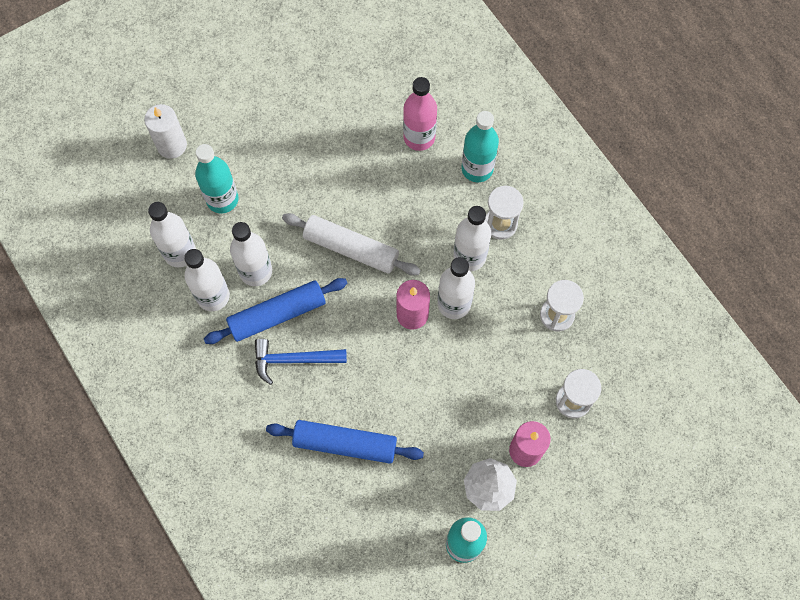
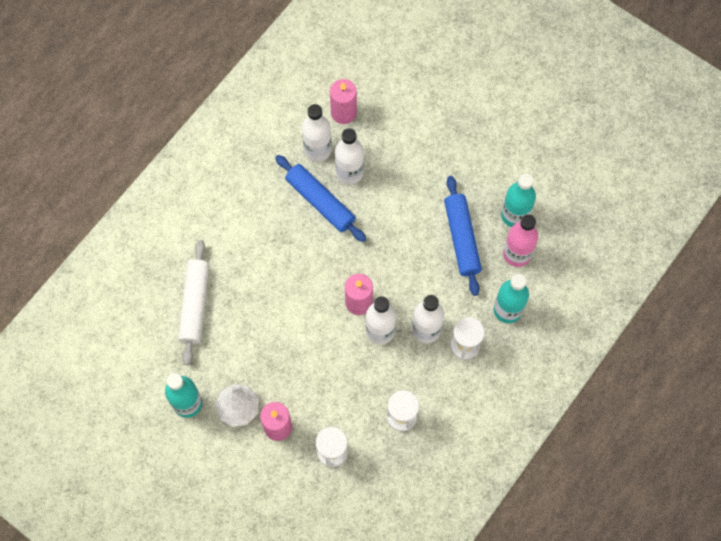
camera: 70 degrees right, 0 degrees up
(172, 145) = (430, 71): white candle -> none
(180, 253) = (343, 112): white bottle -> pink candle
(222, 199) = (400, 125): turquoise bottle -> turquoise bottle (514, 215)
(293, 360) = (288, 227): blue hammer -> none
(345, 444) = (235, 289): blue rolling pin -> blue rolling pin (462, 238)
(351, 249) = (396, 236): white rolling pin -> white rolling pin (195, 304)

